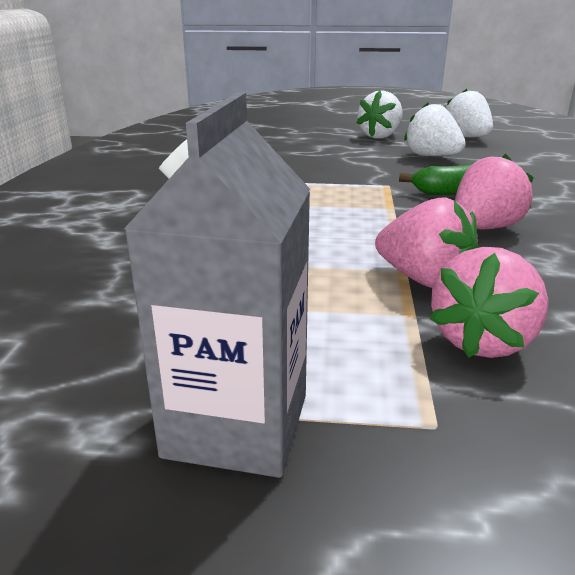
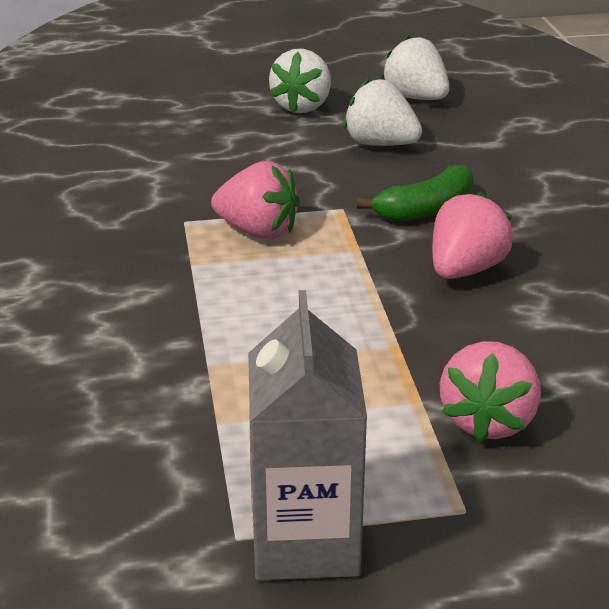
camera: 15 degrees left, 5 degrees up
(424, 279) = (419, 355): pink strawberry -> pink strawberry (258, 231)

